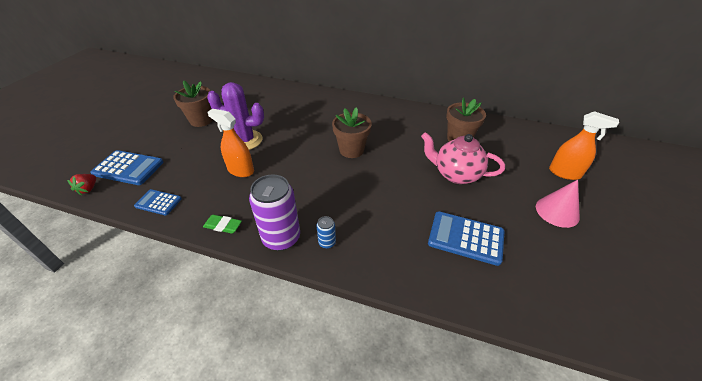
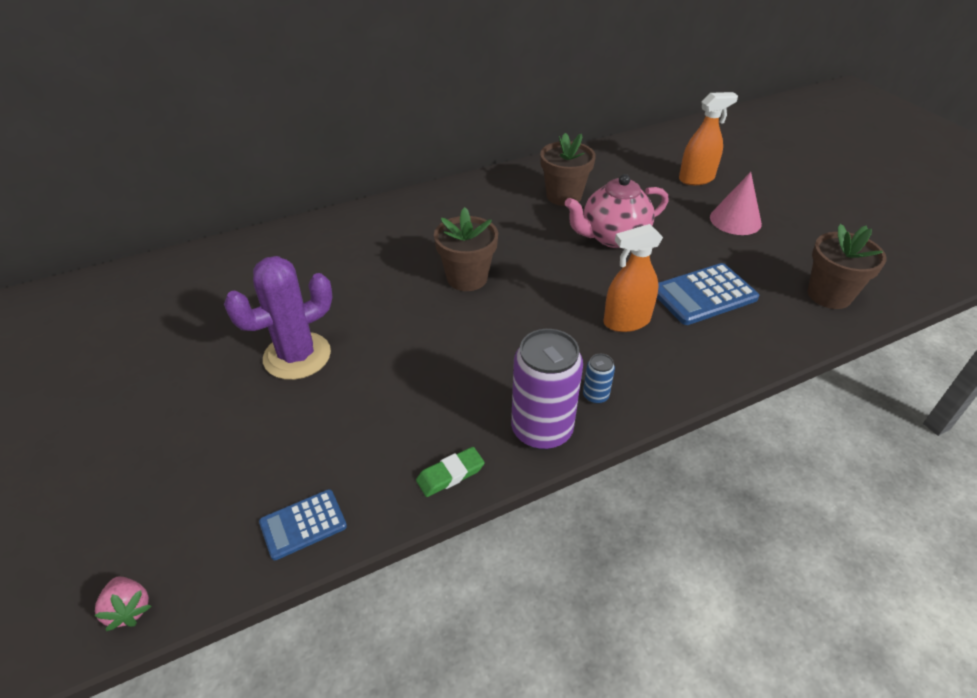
camera: 45 degrees left, 0 degrees up
(88, 189) = (129, 609): red strawberry -> pink strawberry
(128, 168) = (152, 526): blue calculator -> none
(201, 120) = (163, 374): brown flower pot -> brown flower pot (829, 295)
(240, 170) = (359, 397): orange spray bottle -> orange spray bottle (626, 321)

